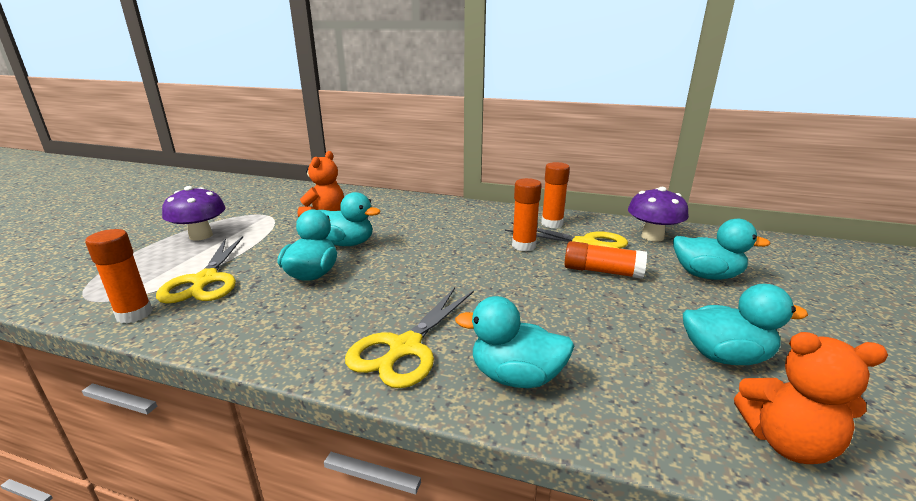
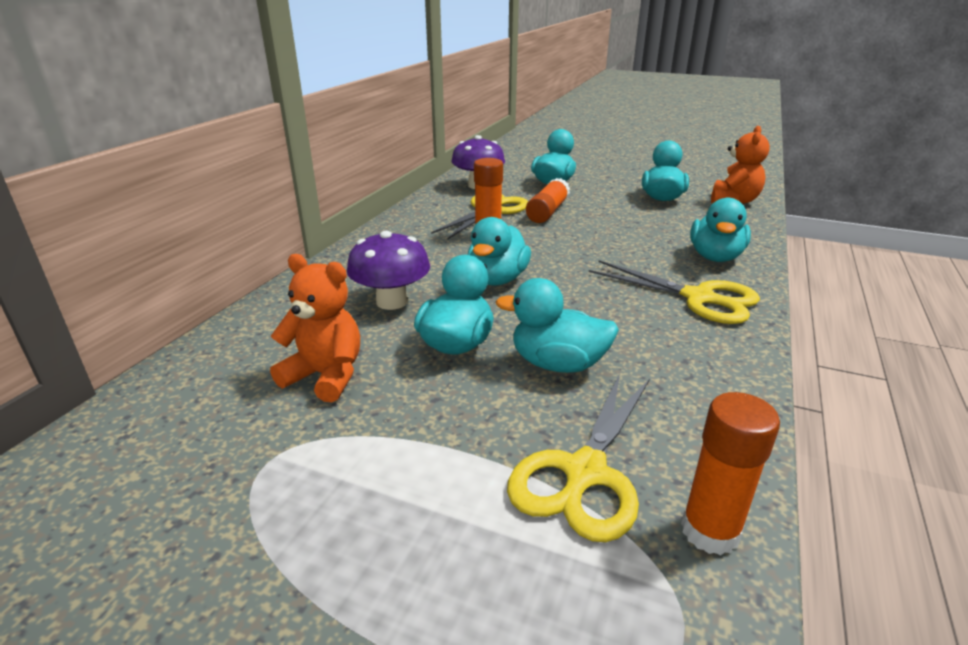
camera: 85 degrees left, 5 degrees up
(201, 236) = (365, 546): purple mushroom -> purple mushroom (391, 302)
(205, 280) = (584, 473): yellow scissors -> yellow scissors turned 120 degrees clockwise
(437, 252) = (497, 279): none -> turquoise duck
(552, 223) = (432, 217): orange glue stick -> none

